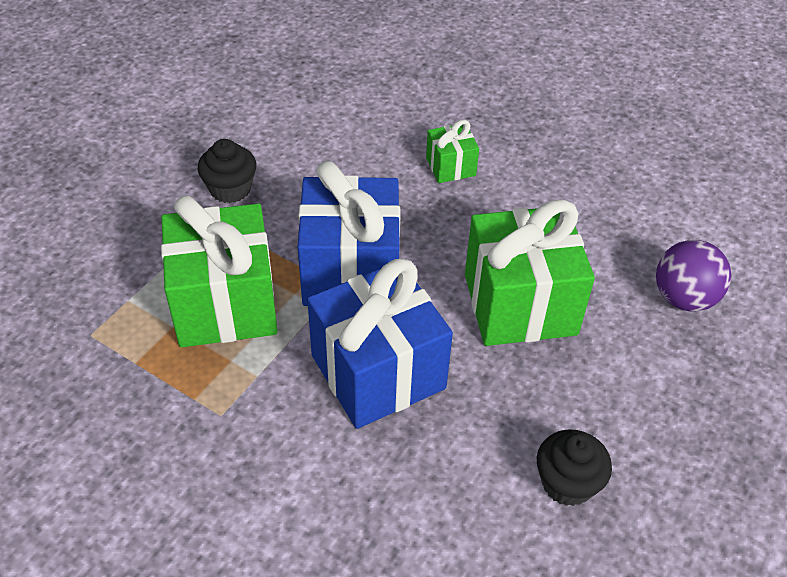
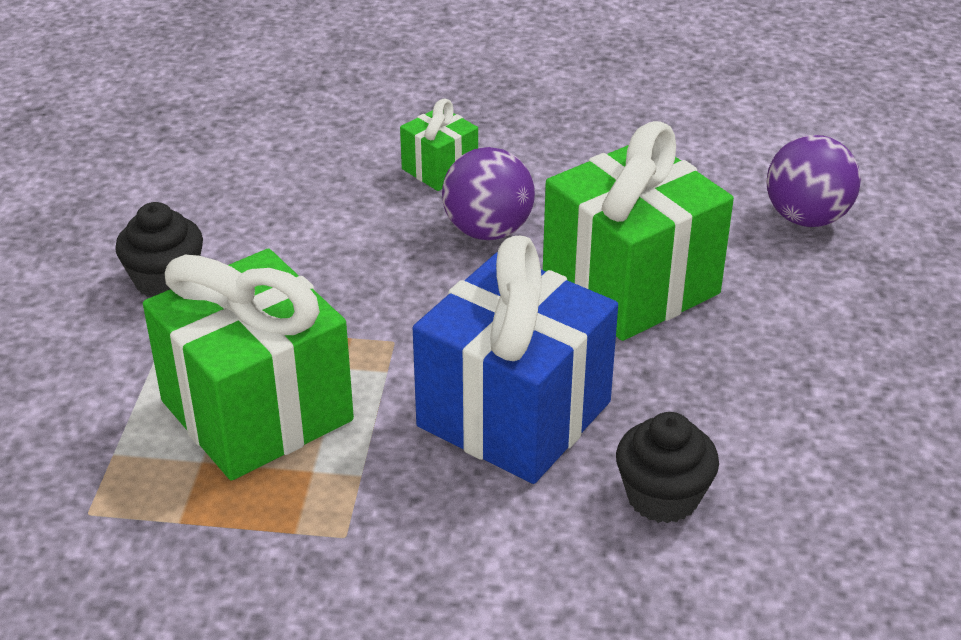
camera: 25 degrees left, 10 degrees down
(350, 271) = (397, 319): blue gift -> none
(451, 226) = (488, 231): none -> purple ball
(567, 483) = (820, 445): black cupcake -> black cupcake (662, 497)

